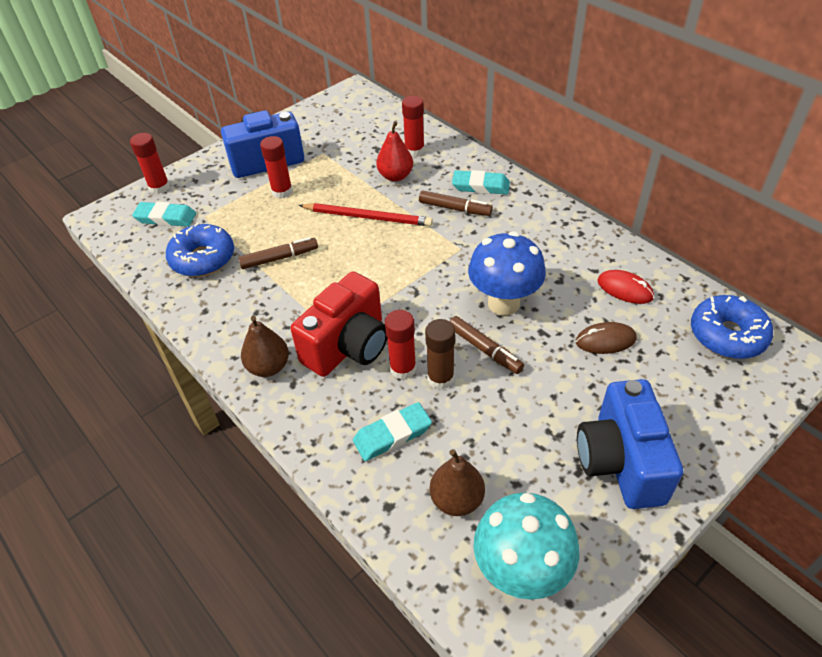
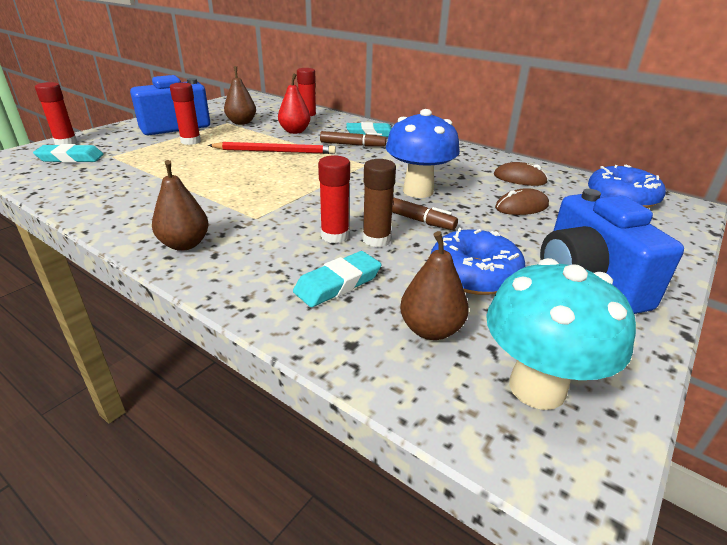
camera: 15 degrees left, 15 degrees down
(203, 258) = (109, 179): blue donut -> blue donut (474, 274)
(279, 258) = (191, 176): brown marker -> none
(339, 154) = (241, 123): none -> brown pear
(348, 346) = (272, 225): red camera -> none
(625, 289) = (519, 178): red mouse -> brown mouse

